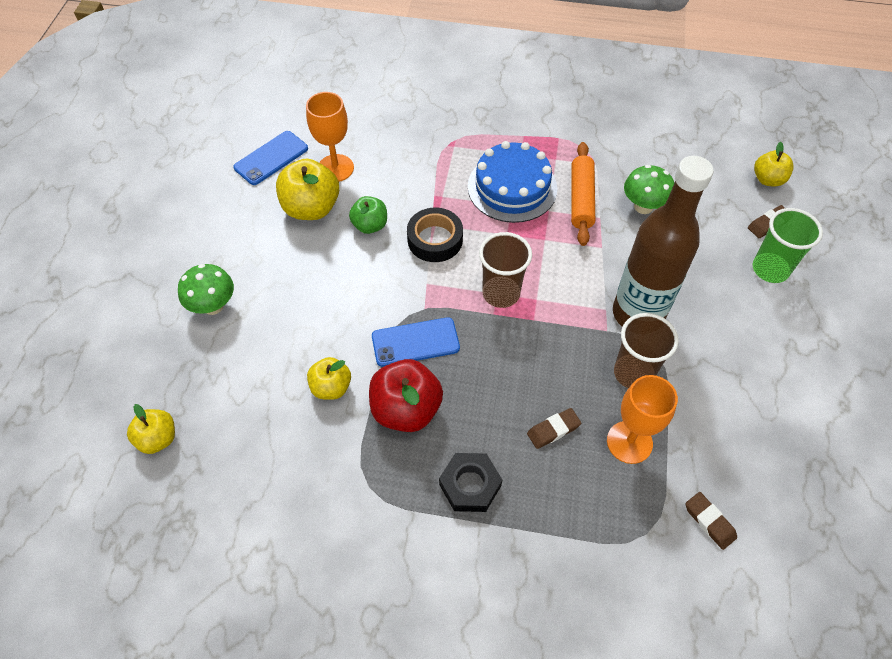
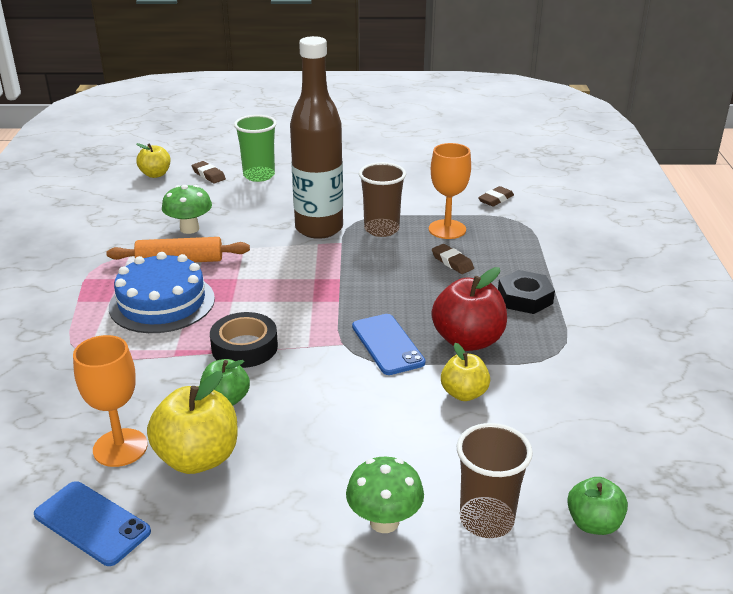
camera: 100 degrees left, 25 degrees down
(158, 438) = (593, 523): yellow apple -> green apple
(501, 293) = (312, 298): brown cup -> brown cup (486, 520)

